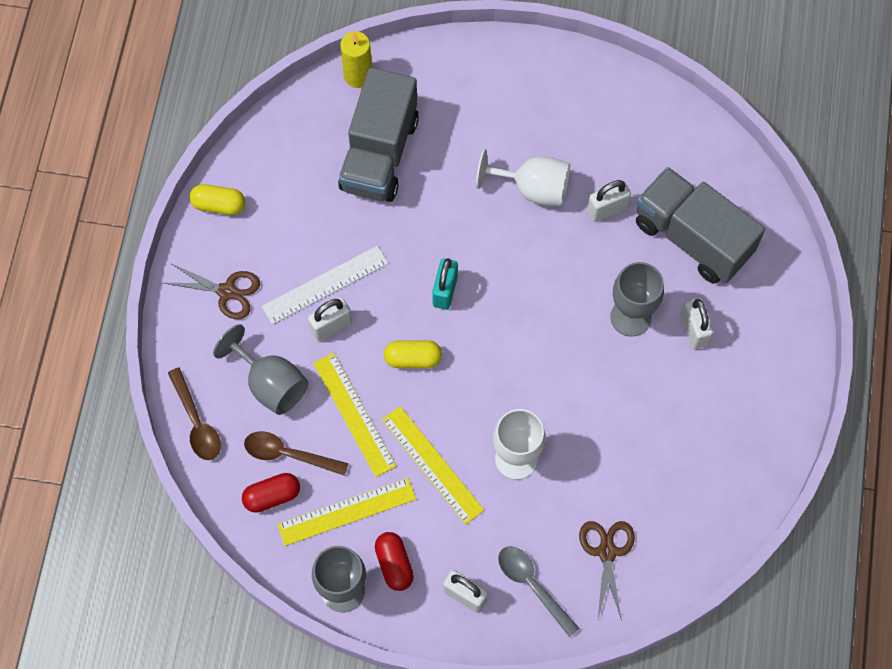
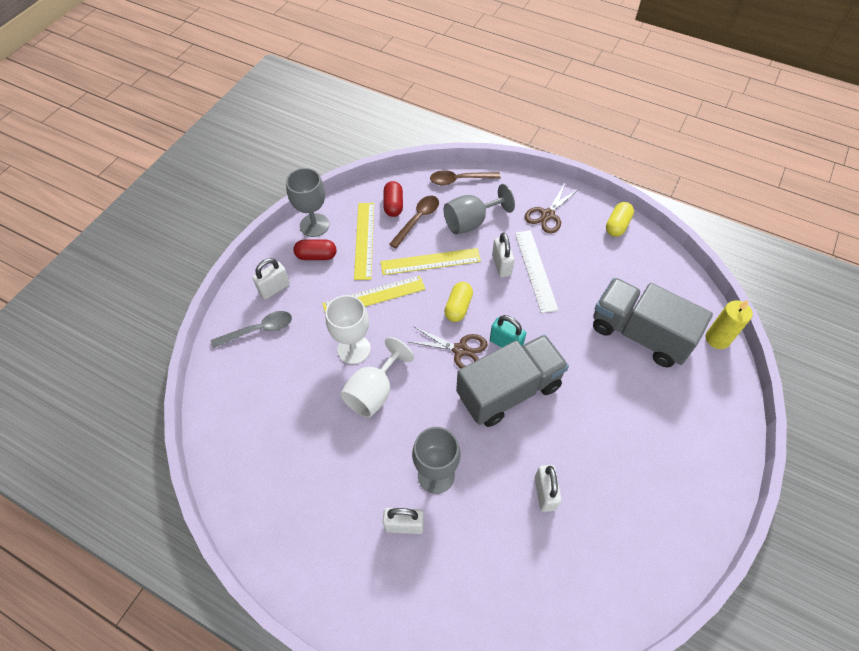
camera: 110 degrees right, 10 degrees down
(532, 189) = (581, 437): white goblet -> white goblet (374, 392)
(607, 552) = (255, 386): brown scissors -> brown scissors (460, 350)
(692, 238) = (494, 561): grey truck -> grey truck (509, 390)

